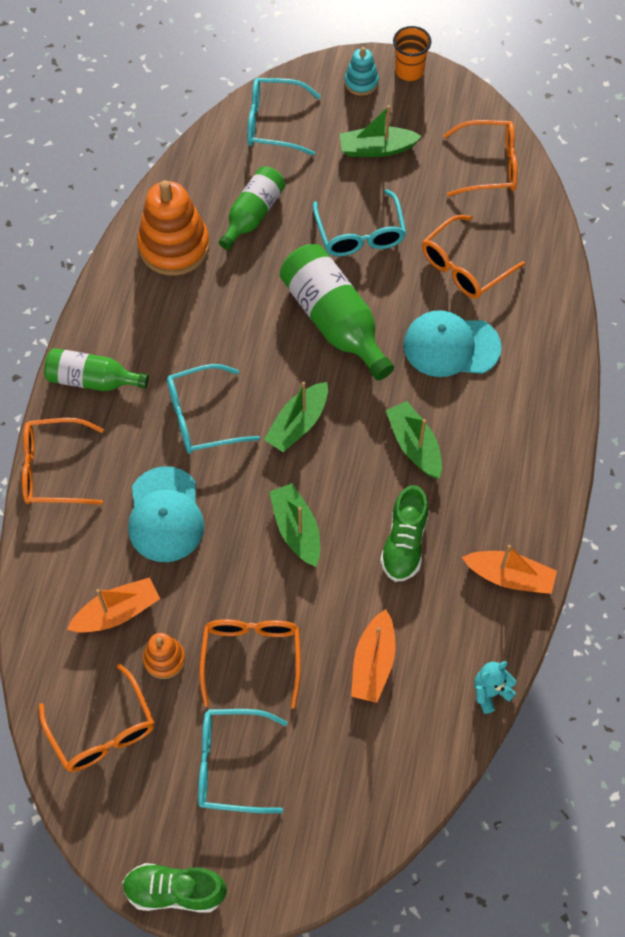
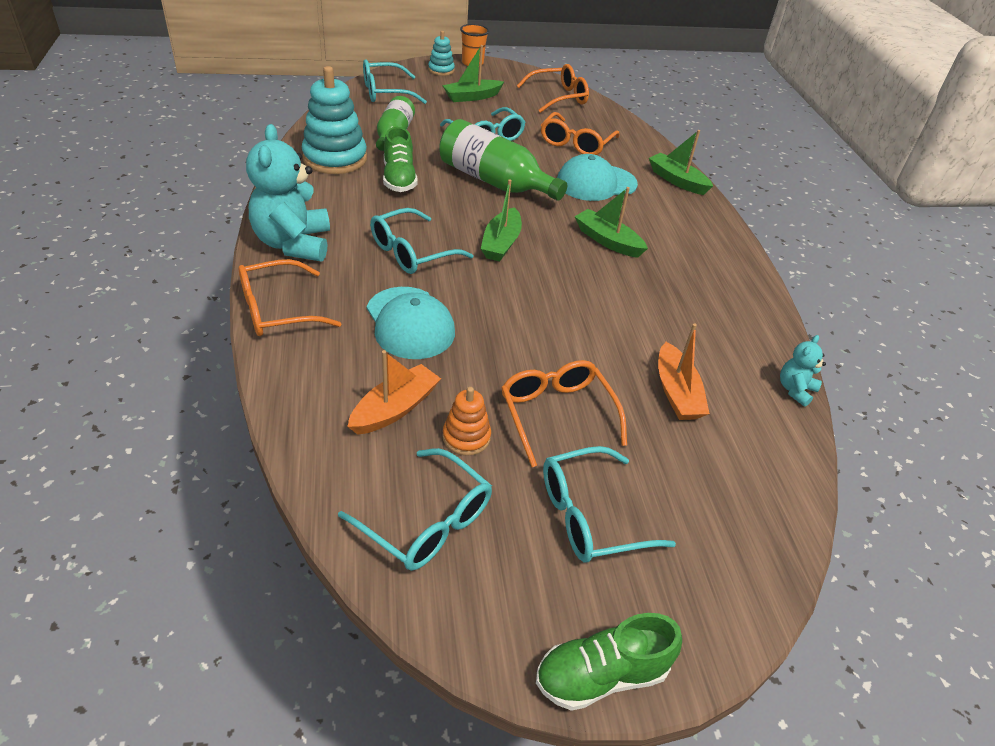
camera: 25 degrees left, 20 degrees down
(92, 380) = (293, 244): green bottle -> turquoise teddy bear
(102, 731) = (427, 522): orange glasses -> turquoise glasses
(174, 246) = (335, 158): orange stacking toy -> turquoise stacking toy
(296, 529) = (542, 310): green boat -> green boat (677, 180)
(404, 543) = (643, 302): green shoe -> green shoe (399, 179)
(510, 577) = (746, 307): orange boat -> none

